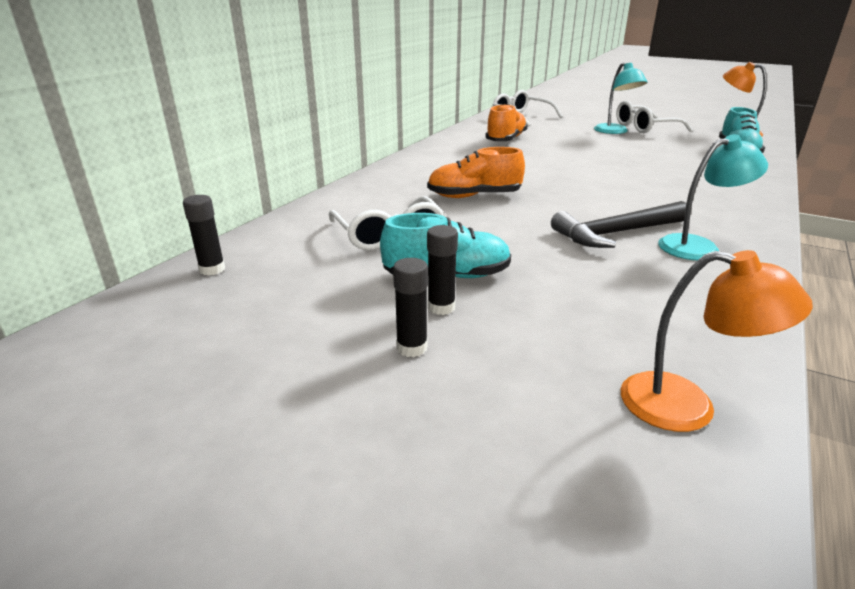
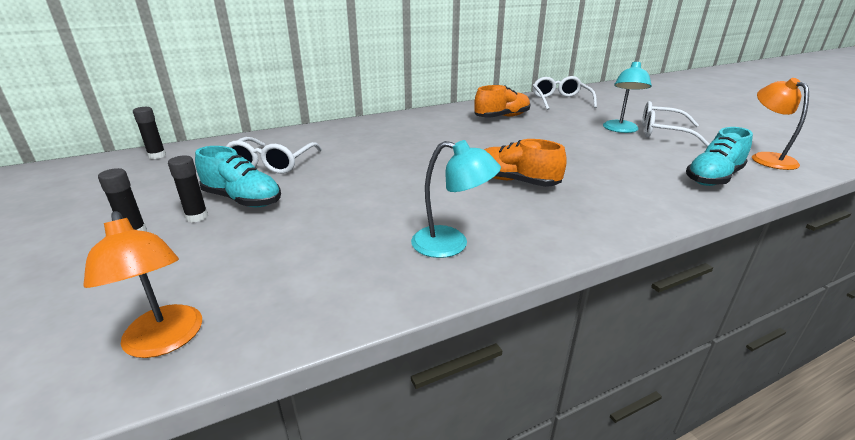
camera: 35 degrees right, 0 degrees up
(474, 196) = (379, 153): orange shoe -> orange shoe (515, 181)
(617, 233) = (412, 211): black hammer -> none

